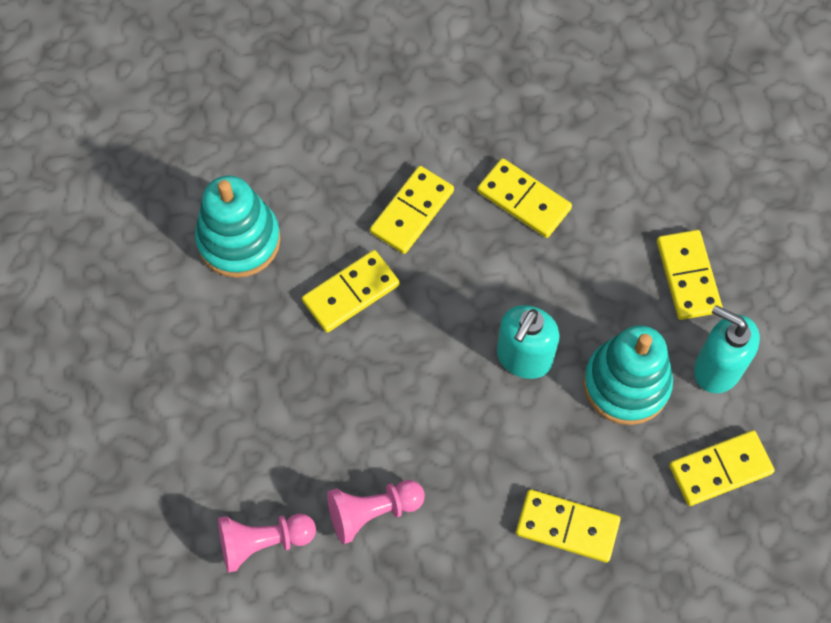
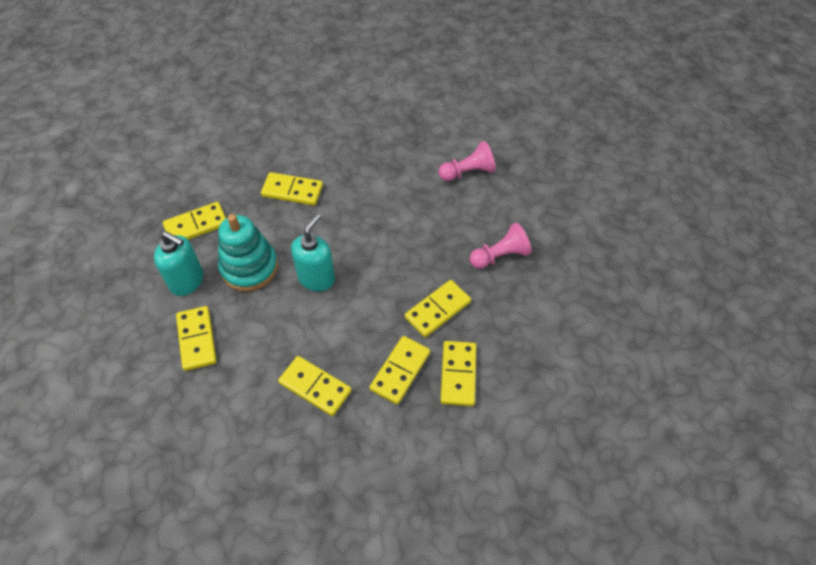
camera: 175 degrees right, 10 degrees down
(239, 240) = (524, 340): turquoise stacking toy -> none
(336, 201) = (458, 374): none -> yellow domino
(372, 512) = (407, 190): pink pawn -> pink pawn (500, 256)

